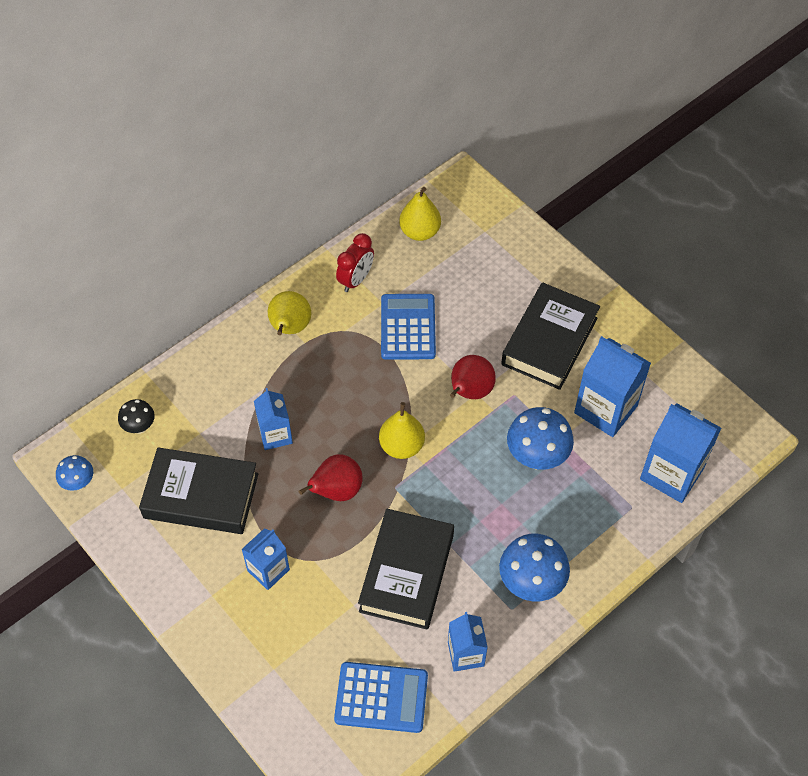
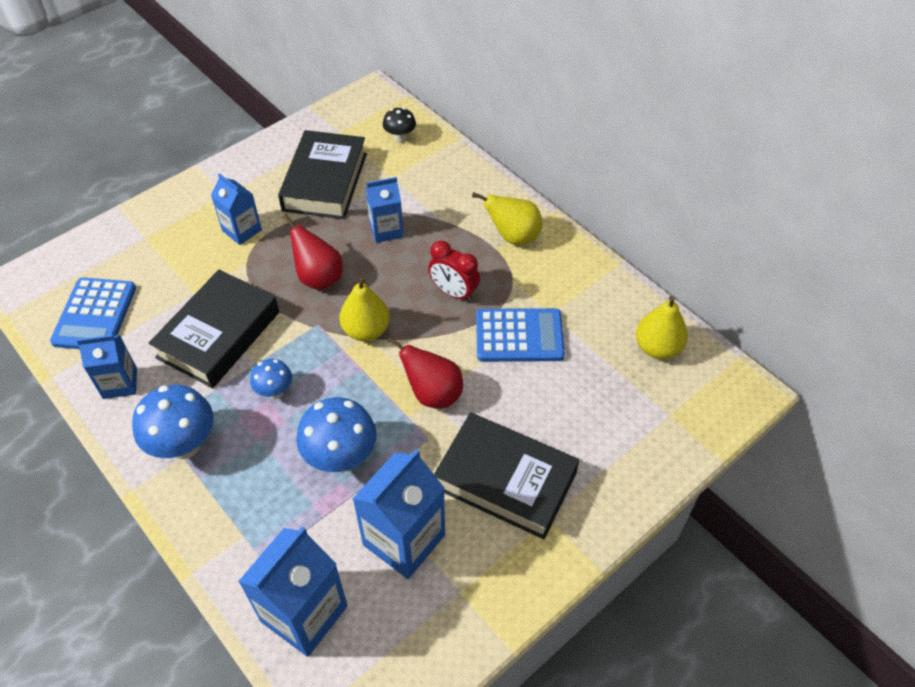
camera: 90 degrees right, 5 degrees down
(79, 483) = (346, 107): blue mushroom -> blue mushroom (275, 392)
(356, 280) = (580, 289): red clock -> red clock (454, 292)
(407, 573) = (219, 335): black book -> black book turned 75 degrees counterclockwise

